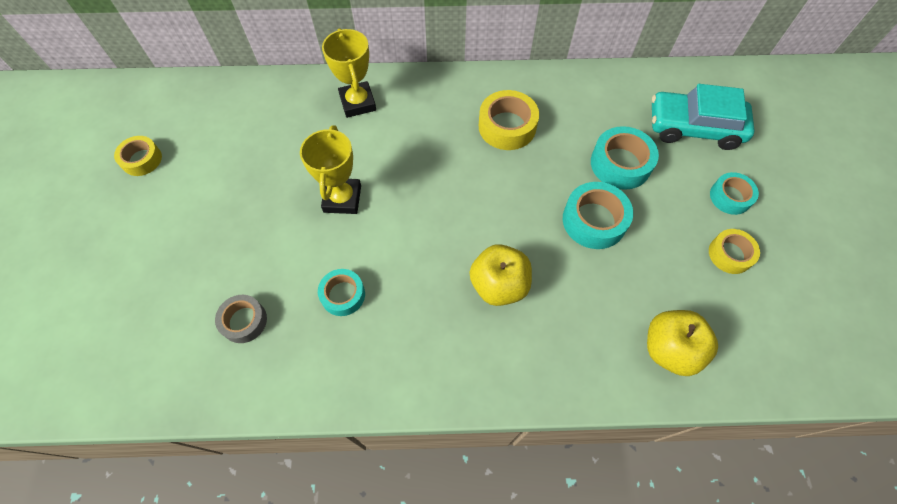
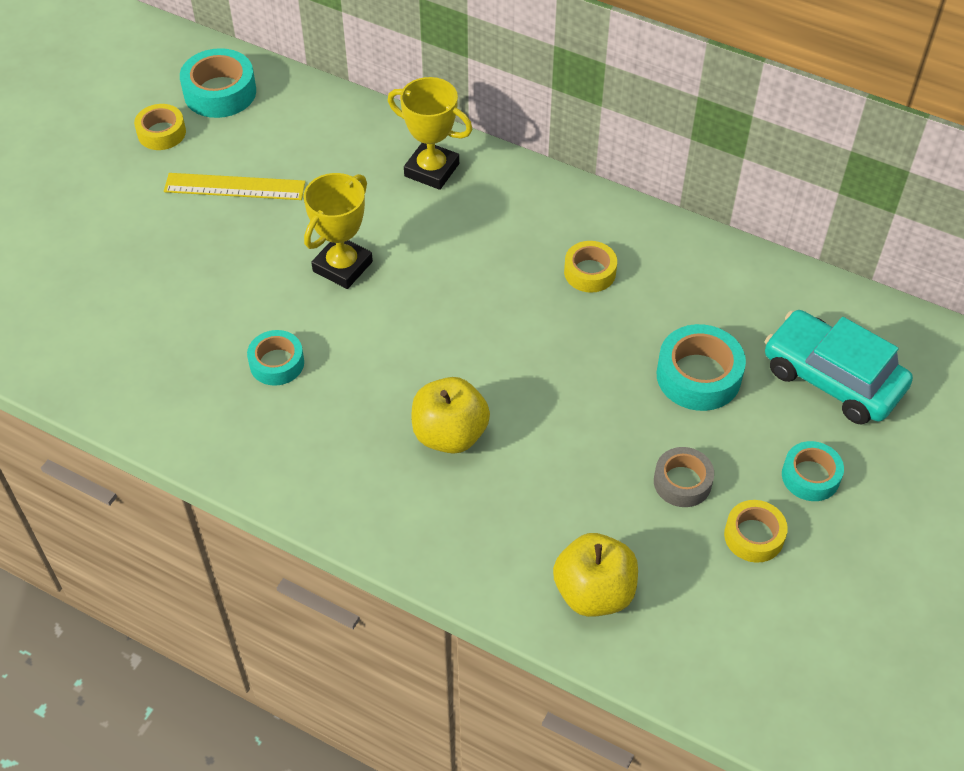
camera: 30 degrees right, 10 degrees down
(224, 176) = (234, 187): none -> yellow ruler
(244, 321) = (162, 340): grey tape -> grey tape (682, 482)
(357, 103) = (431, 170): yellow trophy -> yellow trophy turned 75 degrees counterclockwise
(507, 126) = (590, 272): yellow tape -> yellow tape, size x0.65
(594, 220) = (614, 421): turquoise tape -> turquoise tape (220, 92)

